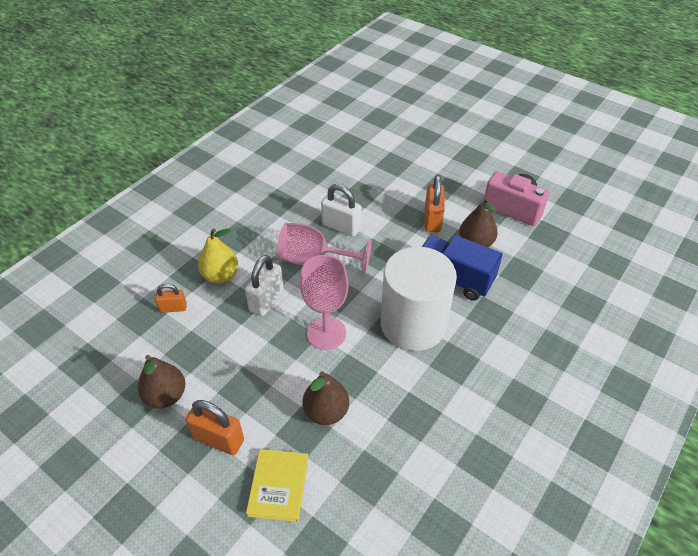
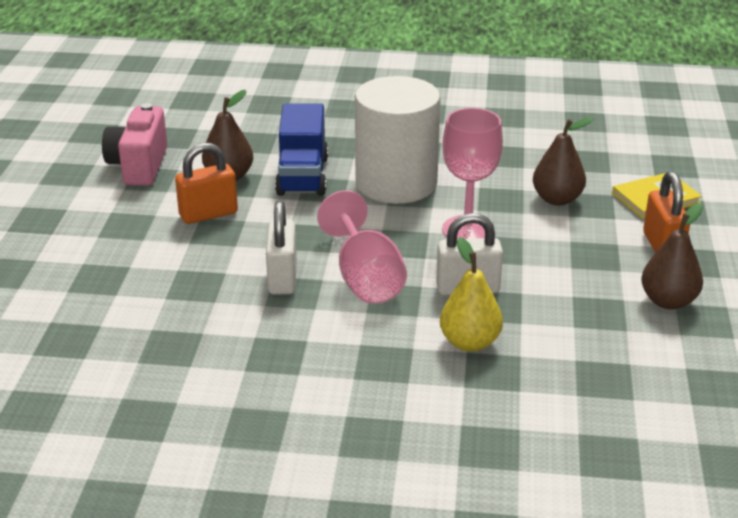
camera: 120 degrees left, 15 degrees down
(173, 308) = (562, 357): orange padlock -> none

